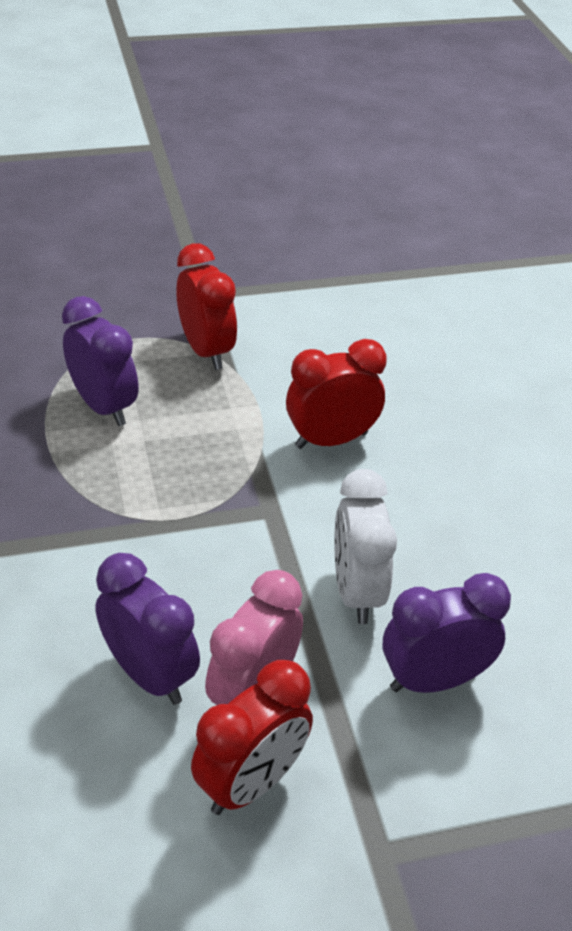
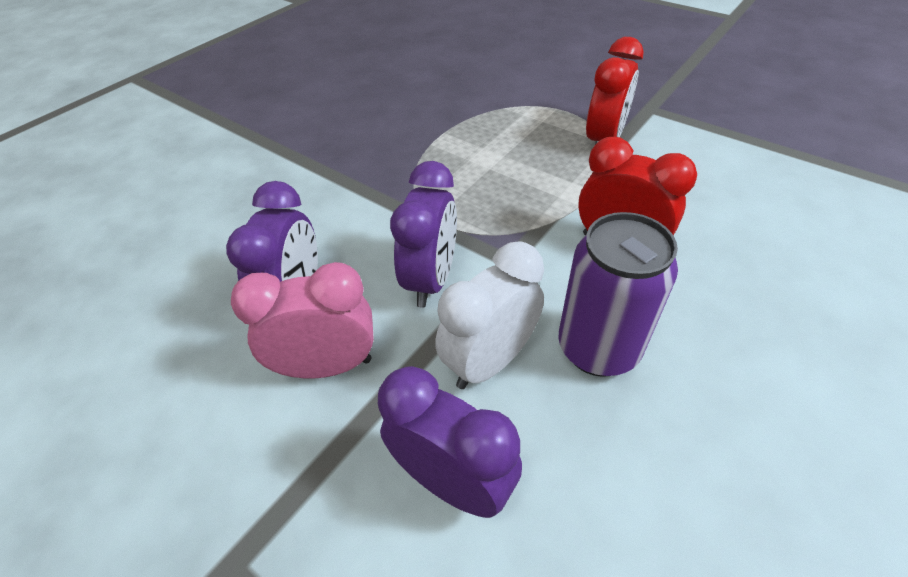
camera: 55 degrees right, 5 degrees up
(103, 407) = (493, 137): purple clock -> purple clock (431, 280)
(251, 783) = (242, 421): red clock -> none
(409, 526) = (598, 348): none -> purple can

